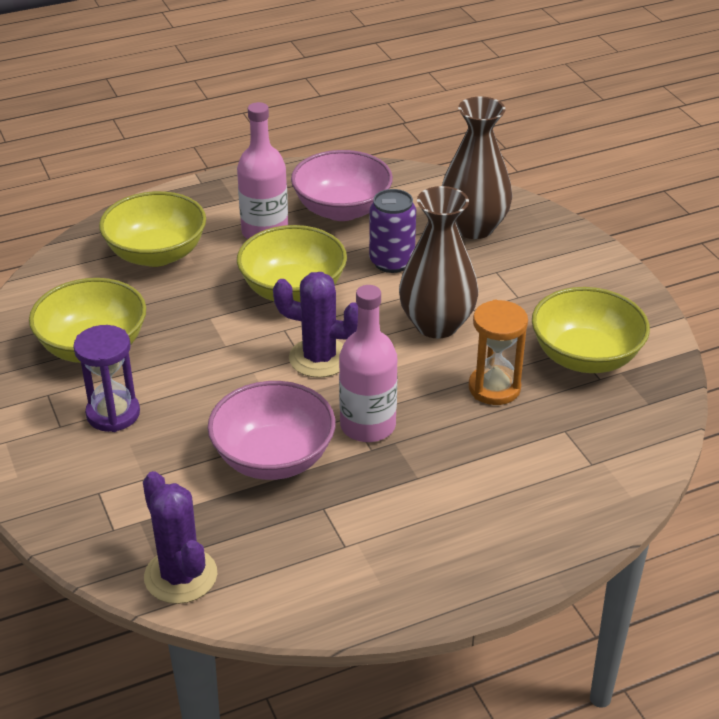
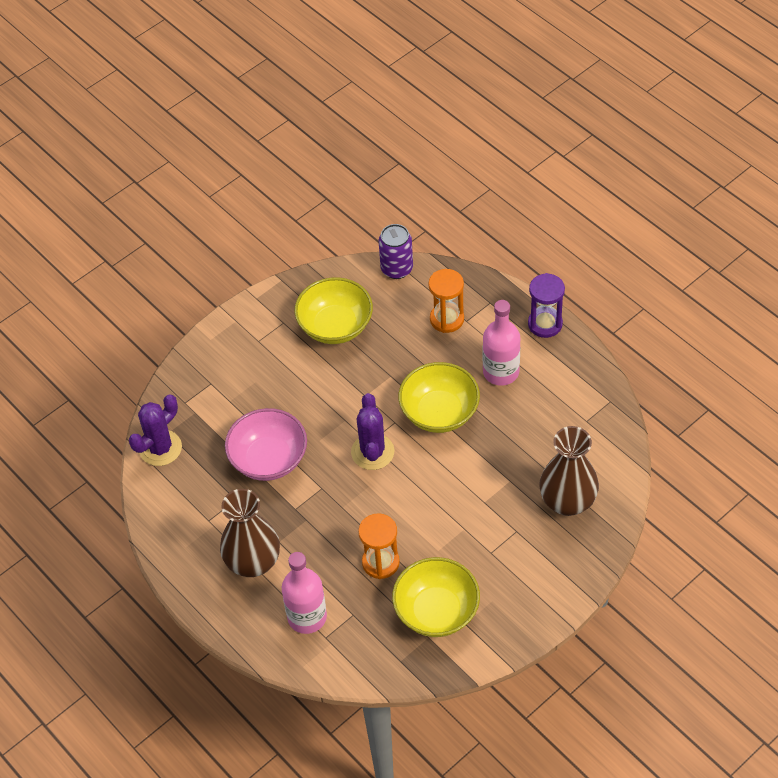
camera: 75 degrees right, 15 degrees up
(113, 414) = (278, 362): purple hourglass -> purple hourglass (545, 324)
(156, 254) = (447, 319): yellow bowl -> orange hourglass
(342, 209) = (552, 409): pink bowl -> none
(367, 426) = (316, 500): pink bottle -> pink bottle (307, 617)
(392, 262) = (499, 461): purple can -> purple can (397, 269)
(436, 324) = (436, 510): brown vase -> brown vase (253, 562)

